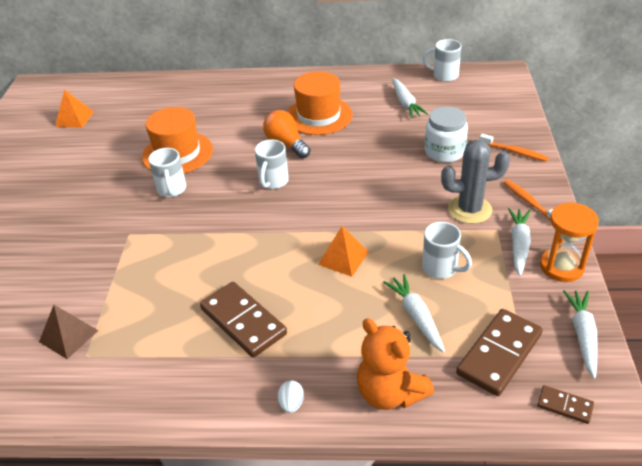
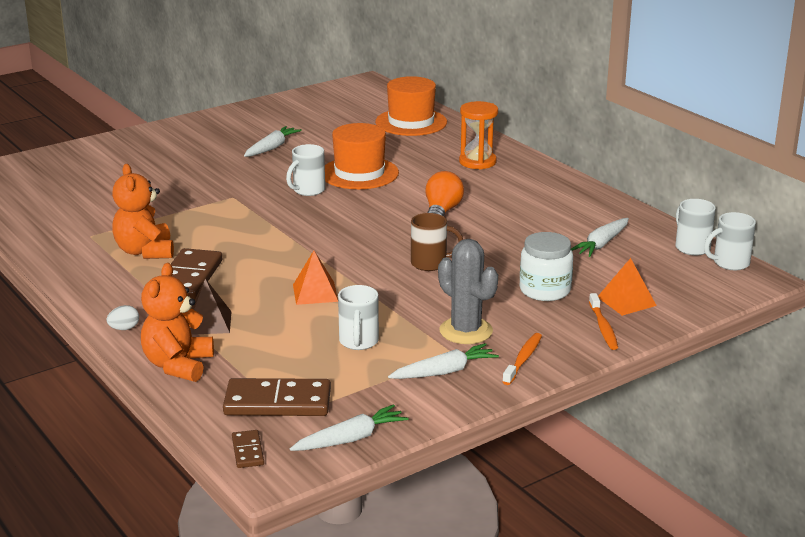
camera: 50 degrees right, 15 degrees down
(68, 336) = (102, 221): brown pyramid -> brown pyramid (208, 322)
(74, 118) = (345, 116): orange pyramid -> orange pyramid (626, 301)
(162, 330) = (145, 251): none -> orange teddy bear
(273, 182) = (377, 226): white mug -> white mug (729, 263)
(319, 116) = (510, 210): orange hat -> orange hat (411, 122)
(357, 182) = (430, 263): none -> brown mug
(416, 317) = (280, 349): white carrot -> white carrot (271, 148)
(561, 266) = (440, 403): orange hourglass -> orange hourglass (477, 162)

